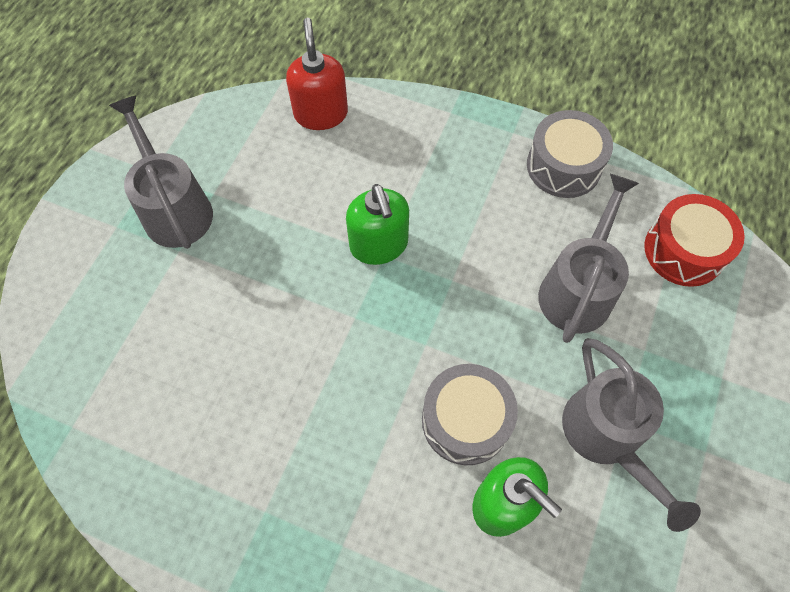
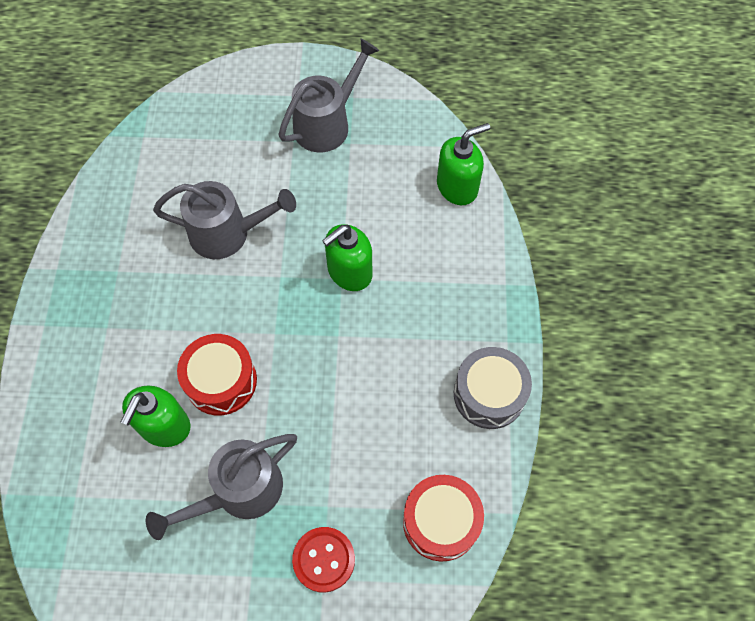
camera: 70 degrees right, 0 degrees up
(321, 113) = (457, 187): red soap dispenser -> green soap dispenser
(465, 420) = (221, 381): grey drum -> red drum
(578, 288) = (367, 437): grey watering can -> grey watering can (228, 233)
(702, 371) = (324, 559): none -> red button

